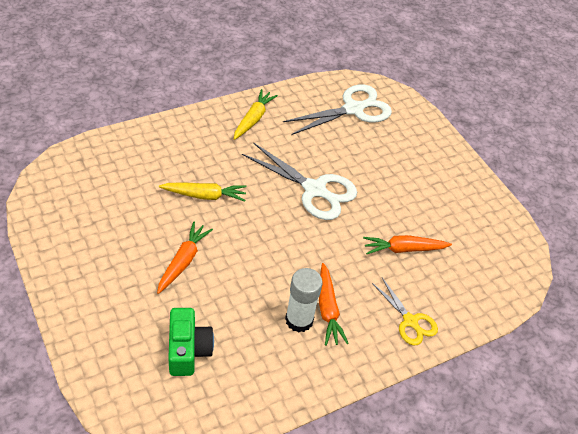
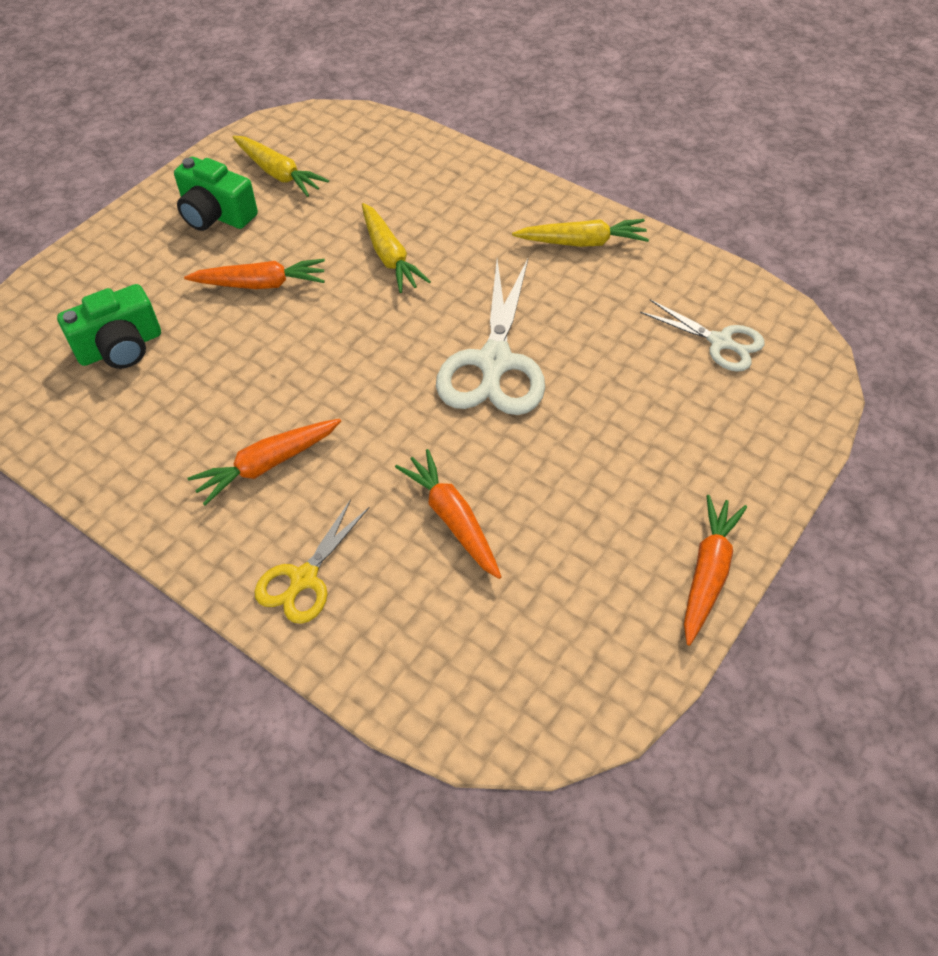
camera: 70 degrees right, 5 degrees up
(86, 215) = (278, 173): none -> yellow carrot
(100, 260) = (216, 215): none -> green camera
(299, 320) = (229, 439): white glue stick -> none
(353, 109) = (720, 342): white scissors -> white scissors, size x0.59
(475, 179) = (707, 573): none -> orange carrot

